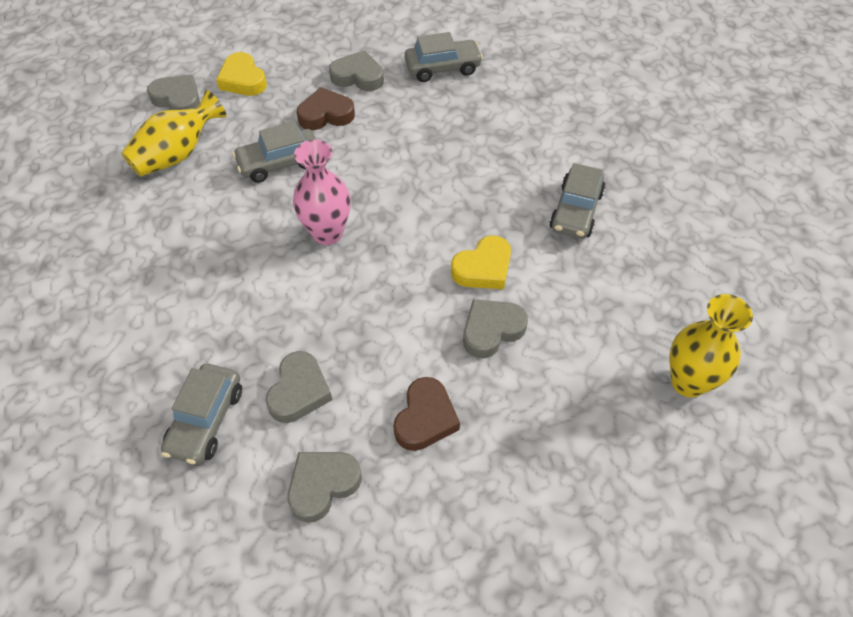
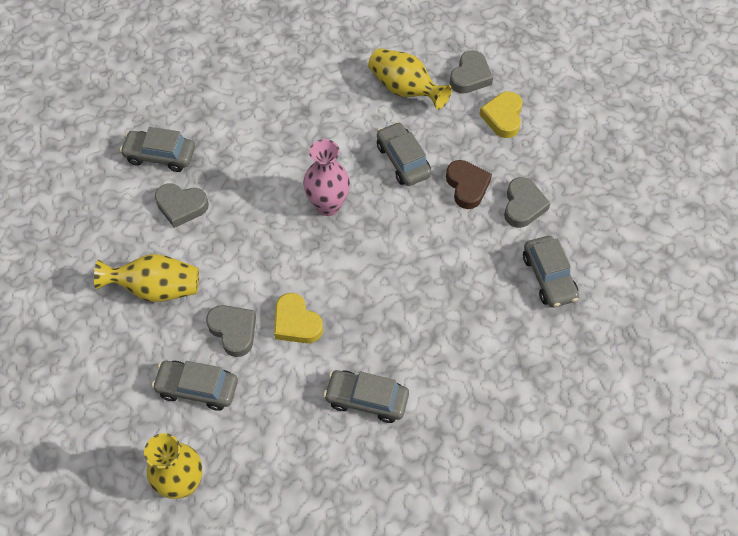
camera: 85 degrees right, 5 degrees up
(243, 80) = (503, 117): yellow heart -> yellow heart turned 45 degrees counterclockwise
(322, 485) = (109, 230): grey heart -> none
(425, 418) = (156, 288): brown heart -> yellow vase
(568, 368) = (197, 388): none -> grey car

